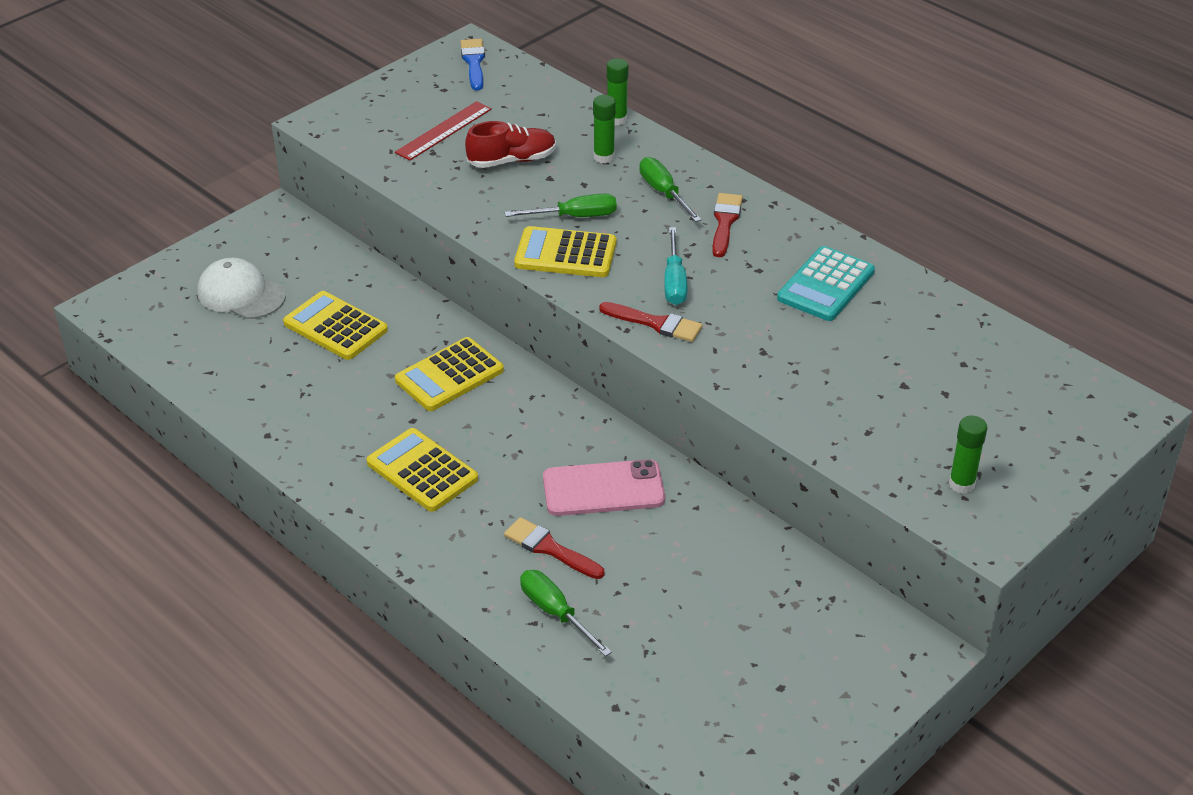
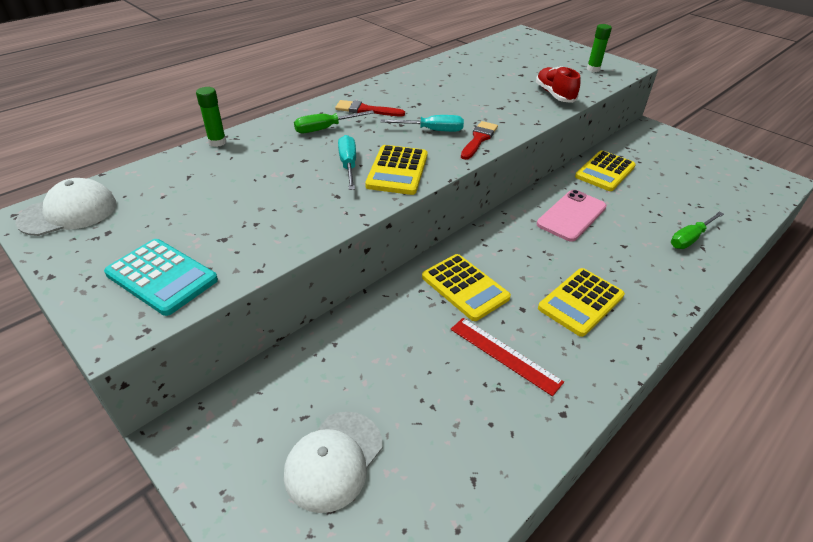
camera: 90 degrees left, 0 degrees up
(335, 327) = (398, 367): yellow calculator -> yellow calculator (605, 172)
(443, 131) = (187, 232): red ruler -> red ruler (504, 355)
(474, 62) = (69, 212): blue brush -> white cap
(512, 160) = (257, 193): red shoe -> red shoe (554, 95)
(550, 548) = (635, 239): red brush -> none
(575, 216) = (348, 165): green screwdriver -> turquoise screwdriver
(603, 489) = (571, 216): pink phone -> pink phone turned 45 degrees clockwise
(604, 157) = (269, 150): green glue stick -> none
(826, 285) = (434, 86): turquoise calculator -> turquoise calculator (162, 277)

